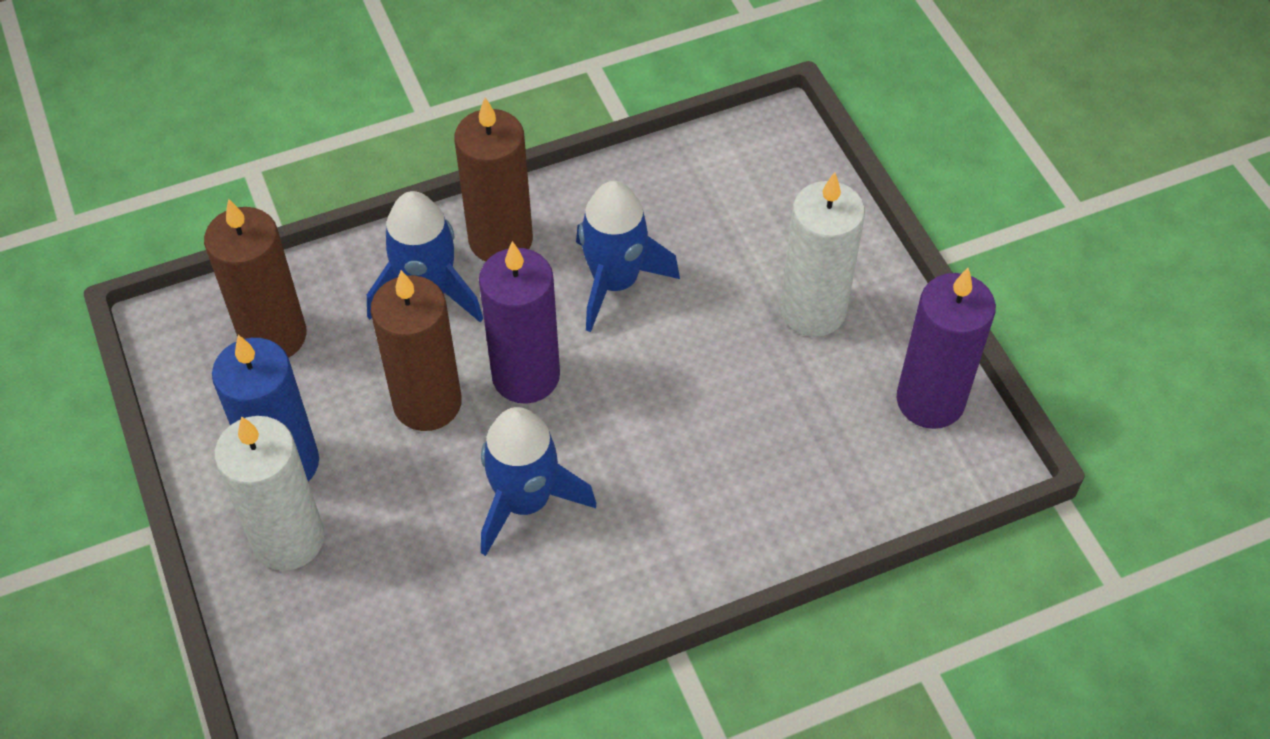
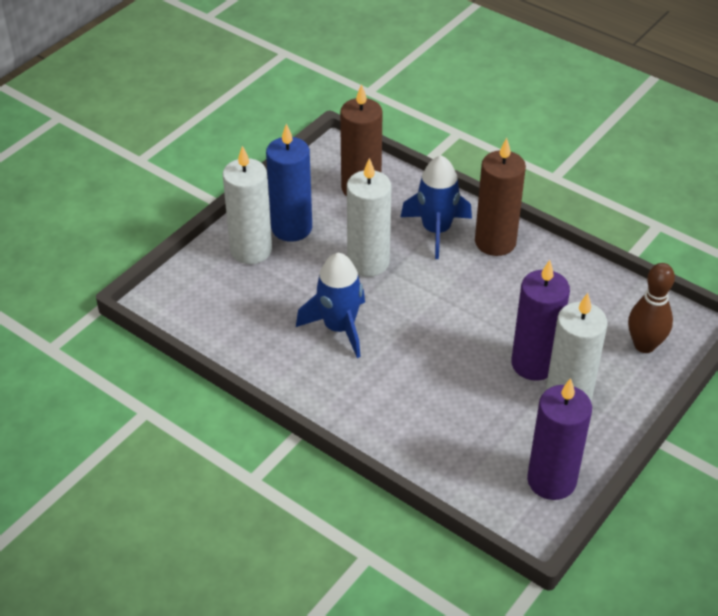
camera: 60 degrees right, 10 degrees down
(427, 403) = (368, 262): brown candle -> white candle
(526, 376) = (416, 292): purple candle -> purple candle (533, 364)
(615, 282) = (509, 301): blue rocket -> none
(781, 189) = (644, 345): none -> brown bowling pin

